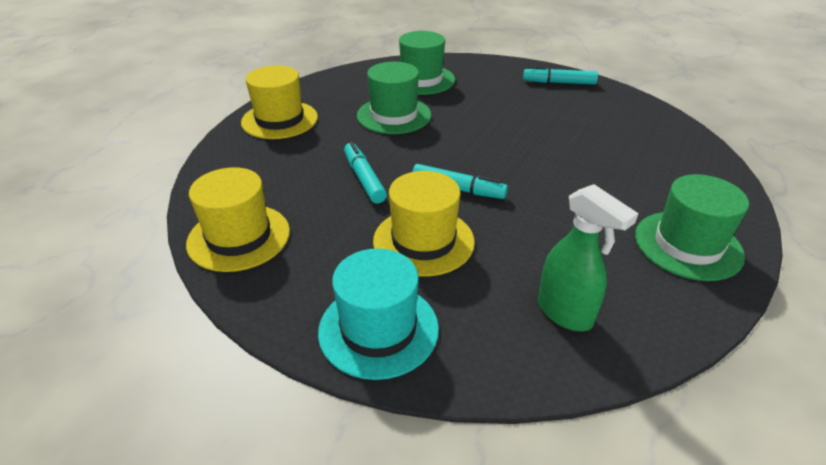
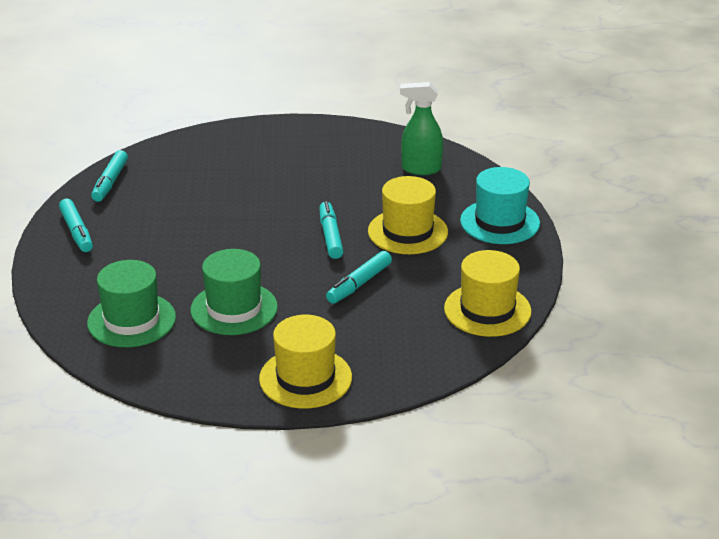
camera: 120 degrees left, 5 degrees down
(565, 313) = (420, 169): green spray bottle -> green spray bottle turned 105 degrees counterclockwise
(636, 108) = (110, 182): none -> turquoise marker
(687, 245) = (313, 140): green hat -> none

